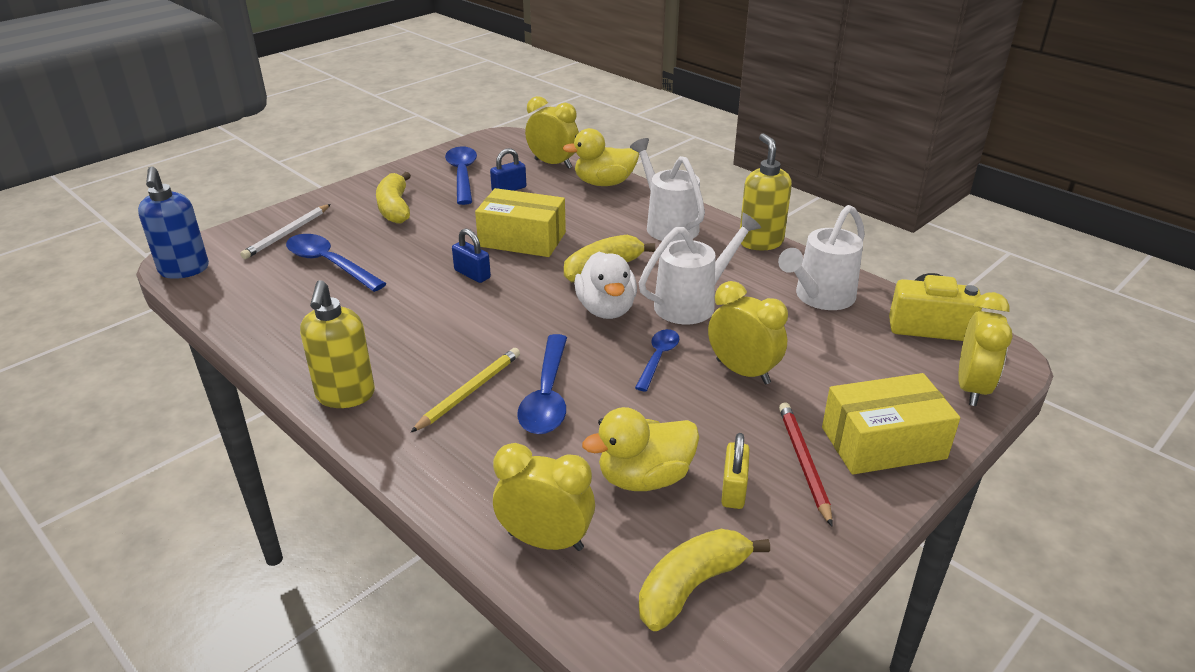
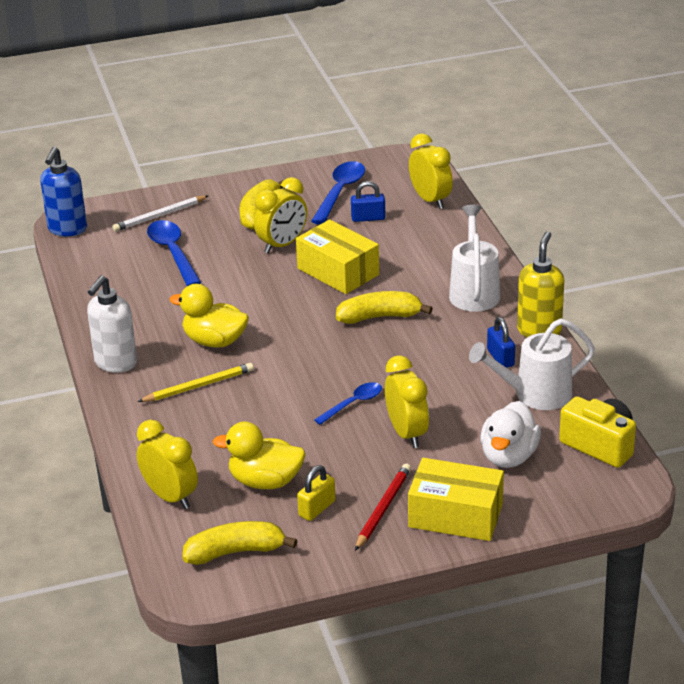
camera: 30 degrees right, 0 degrees up
(345, 396) = (115, 363): yellow soap dispenser -> white soap dispenser
(472, 274) = (273, 293): blue padlock -> blue padlock (500, 358)
(547, 396) = (249, 406): blue spoon -> none
(604, 183) = (458, 233): yellow duck -> yellow duck (214, 341)
(606, 309) = (350, 353): white duck -> white duck (509, 456)
(693, 303) = (424, 368): white watering can -> none
(971, 388) = (572, 502): yellow clock -> yellow clock (282, 245)

